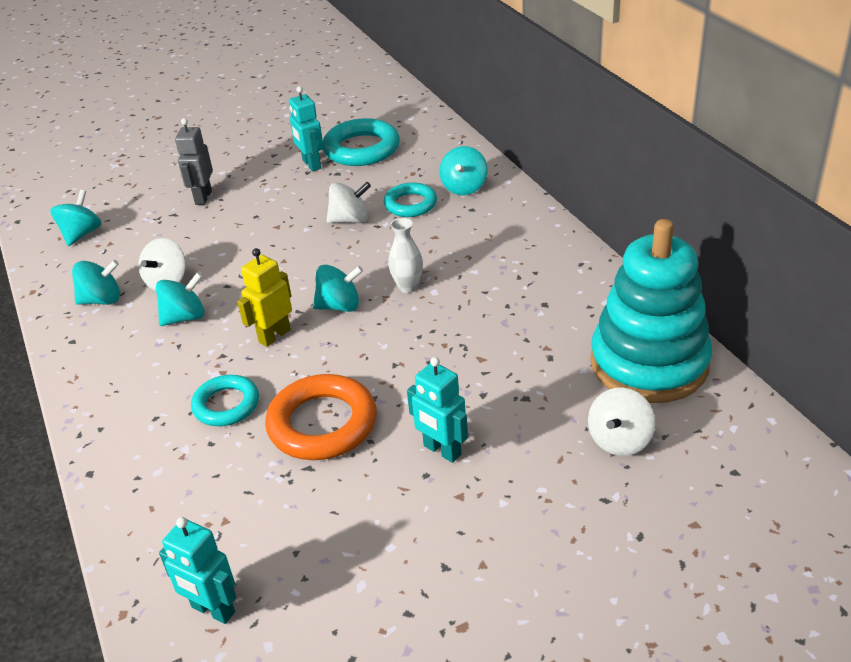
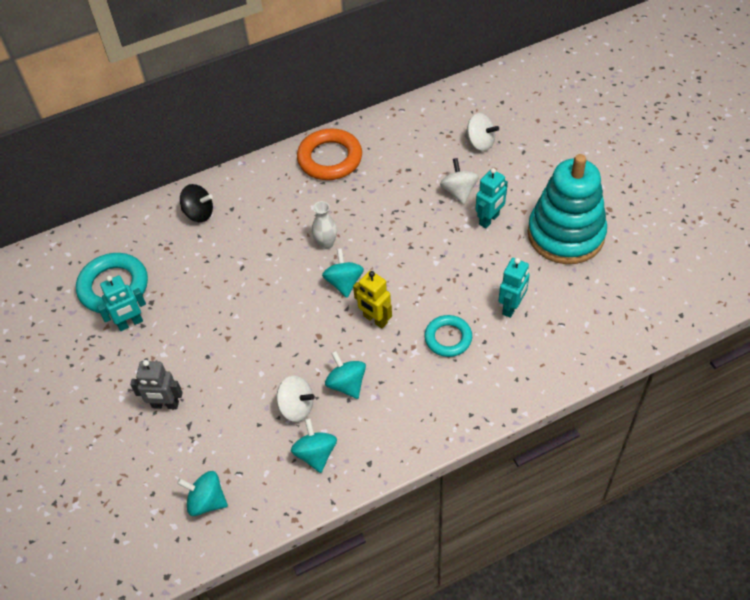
camera: 90 degrees left, 15 degrees up
(212, 610) = (614, 317): turquoise robot -> turquoise robot (511, 307)
(322, 424) = (467, 281): orange ring -> orange ring (330, 159)
(350, 220) = (229, 286): white spinning top -> white spinning top (459, 191)
(410, 204) = (215, 247): turquoise ring -> none
(464, 187) = (199, 213): turquoise spinning top -> black spinning top
(649, 363) = (417, 126): turquoise stacking toy -> turquoise stacking toy (565, 234)

